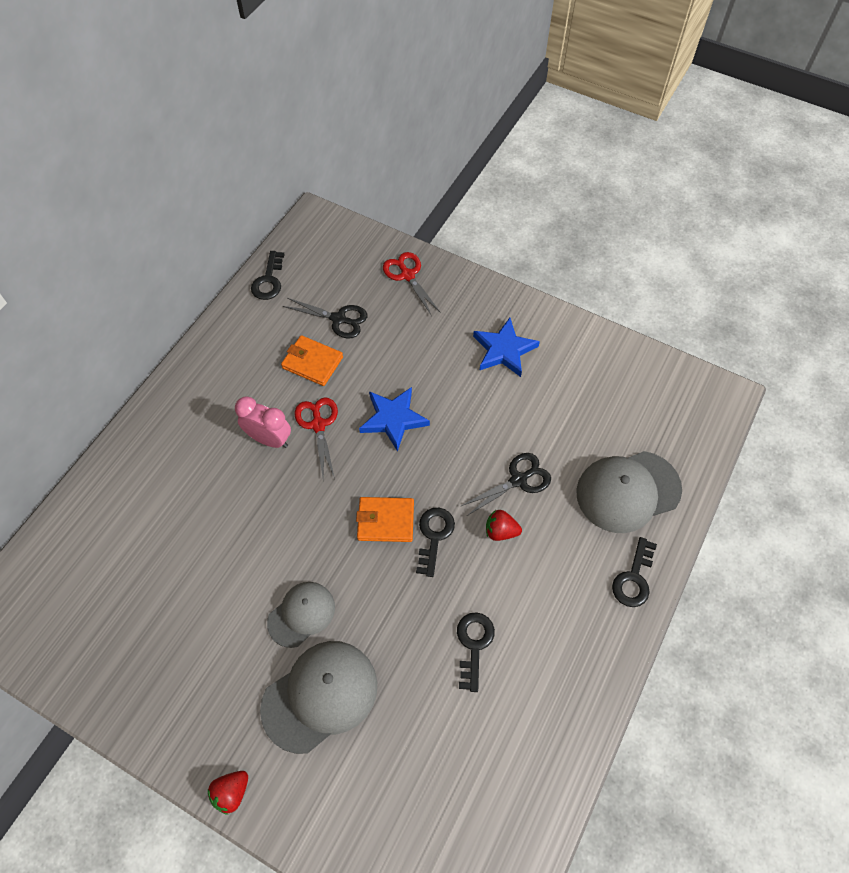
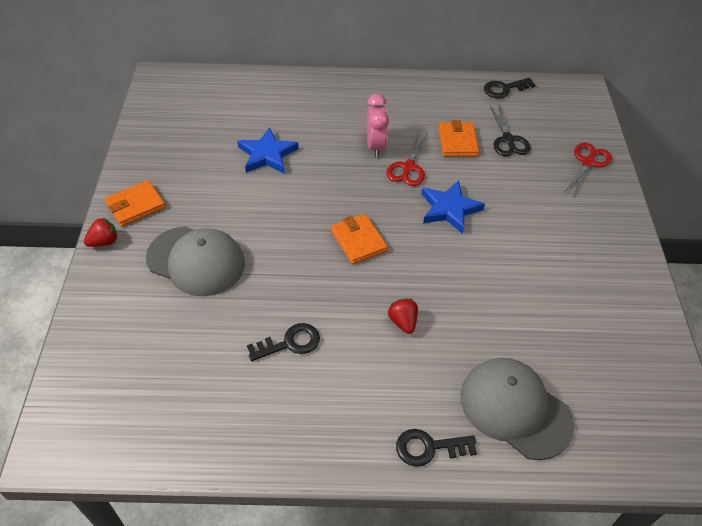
camera: 60 degrees right, 10 degrees down
(196, 734) = (135, 206): none -> orange wallet
(231, 792) = (104, 242): red strawberry -> red strawberry turned 135 degrees clockwise
(301, 614) = (251, 223): grey cap -> none
(318, 425) = (408, 167): red scissors -> red scissors turned 150 degrees clockwise
(434, 536) = (367, 277): black key -> none
(504, 350) = (578, 255): blue star -> blue star (267, 155)
(518, 480) = (460, 316): black scissors -> none

